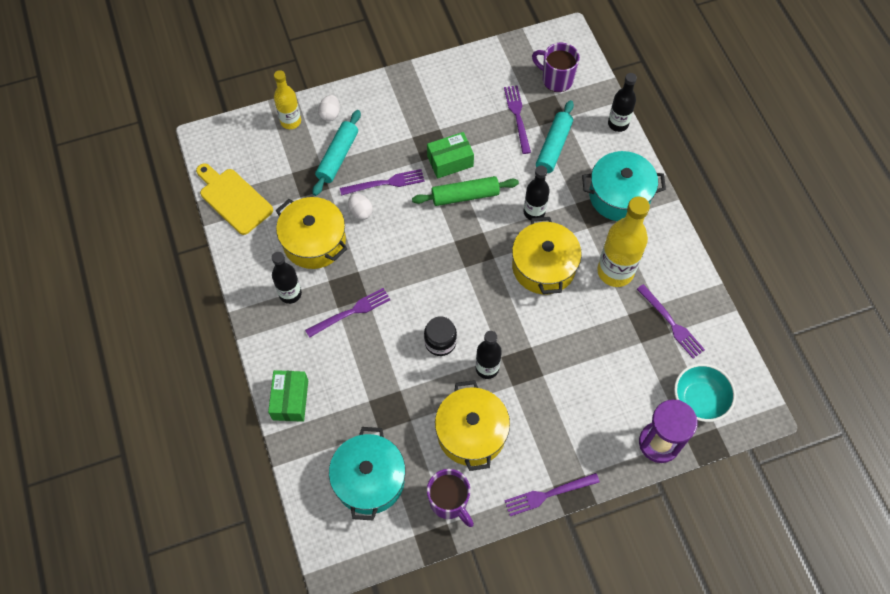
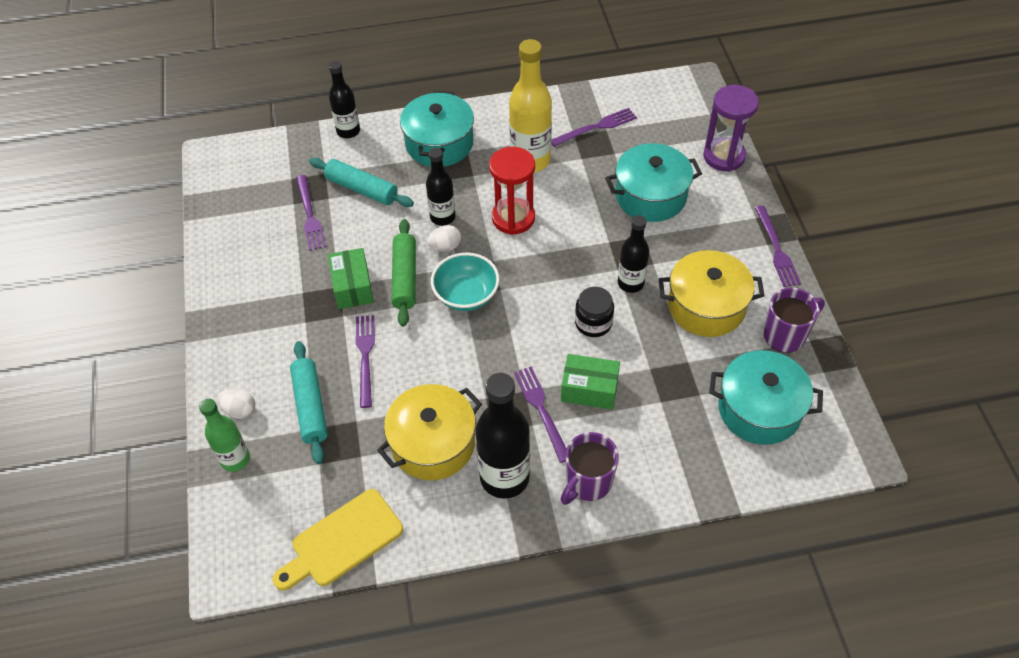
camera: 80 degrees left, 10 degrees down
(290, 121) = (235, 459): yellow bottle -> green bottle
(290, 294) = (504, 477): black bottle -> black bottle, size x1.64
(290, 400) = (653, 487): green box -> green box (589, 389)
(338, 157) = (310, 406): turquoise rolling pin -> turquoise rolling pin turned 45 degrees clockwise
(360, 212) = (400, 387): white egg -> white egg (445, 247)
(517, 116) = (310, 215): purple fork -> purple fork turned 105 degrees counterclockwise
(543, 266) = (513, 218): yellow pot -> red hourglass
(556, 79) = (270, 174): purple mug -> purple mug (588, 482)
(593, 378) = (651, 196): none -> turquoise pot
(699, 400) = (680, 121): turquoise bowl -> turquoise bowl (466, 295)

